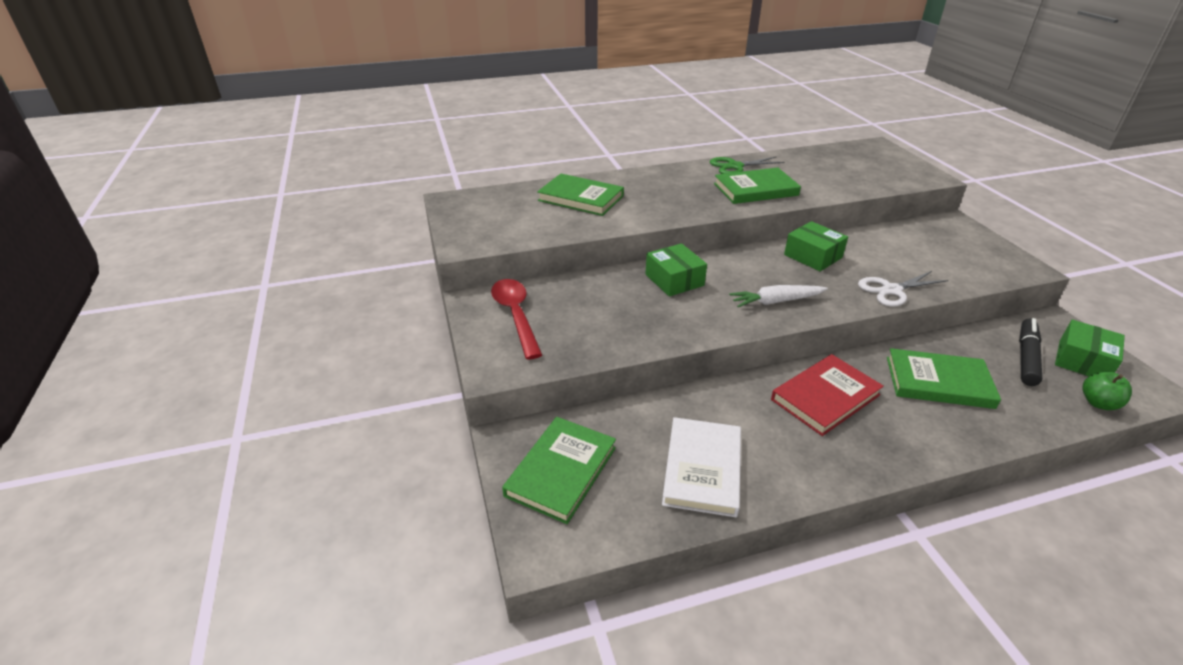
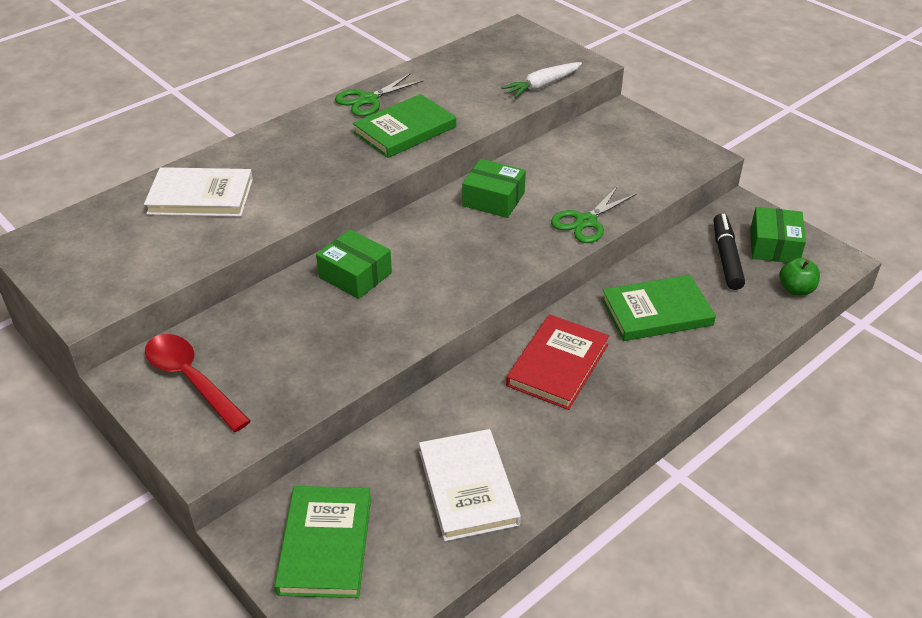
camera: 25 degrees left, 5 degrees up
(581, 198) = (200, 196): green book -> white book
(776, 301) = (476, 271): white carrot -> white carrot (542, 85)
(892, 290) = (586, 221): white scissors -> green scissors

